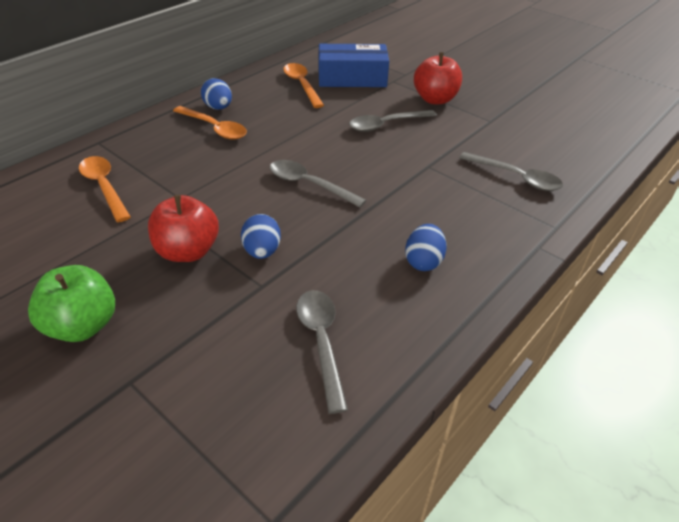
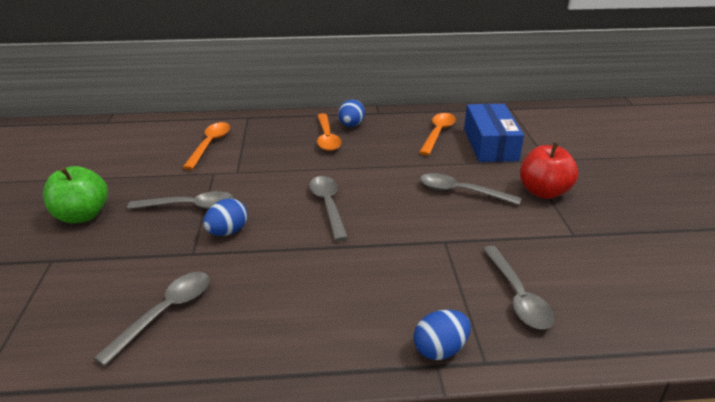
camera: 45 degrees right, 10 degrees down
(188, 251) = (190, 206): red apple -> grey spoon
(352, 78) = (490, 144): blue box -> blue box turned 45 degrees clockwise
(423, 261) = (318, 309): blue egg -> blue egg (440, 349)

